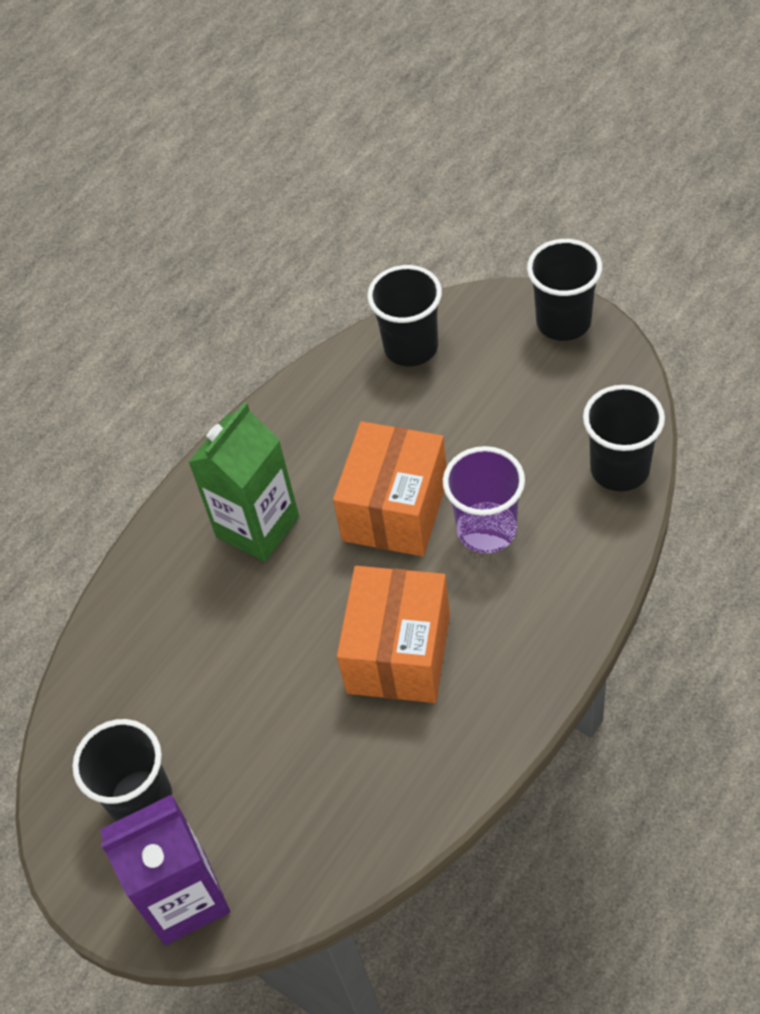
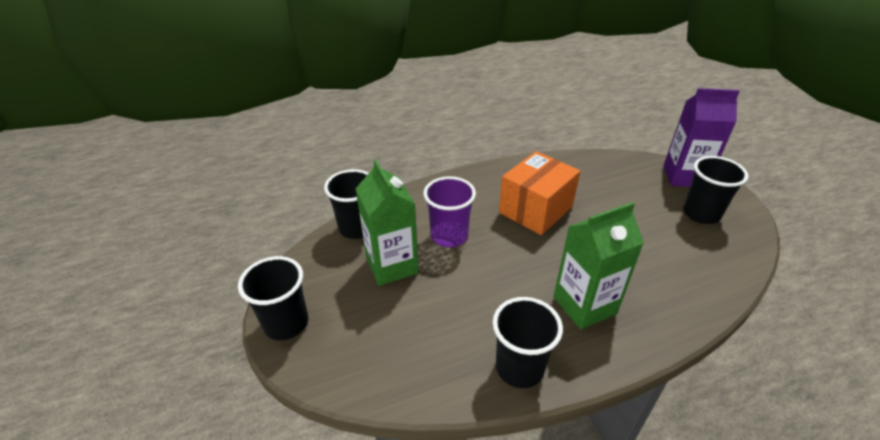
camera: 155 degrees left, 15 degrees down
(395, 509) = (490, 270): orange box -> none
(411, 347) = (396, 370): black cup -> black cup (519, 368)
(520, 445) = (392, 265): none -> green carton

